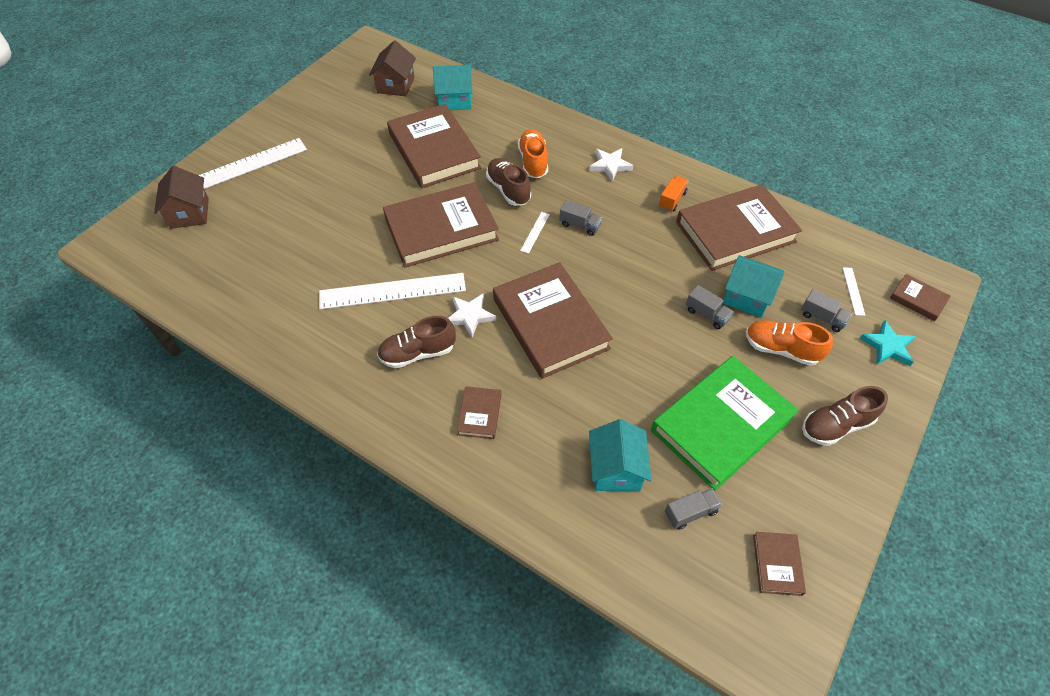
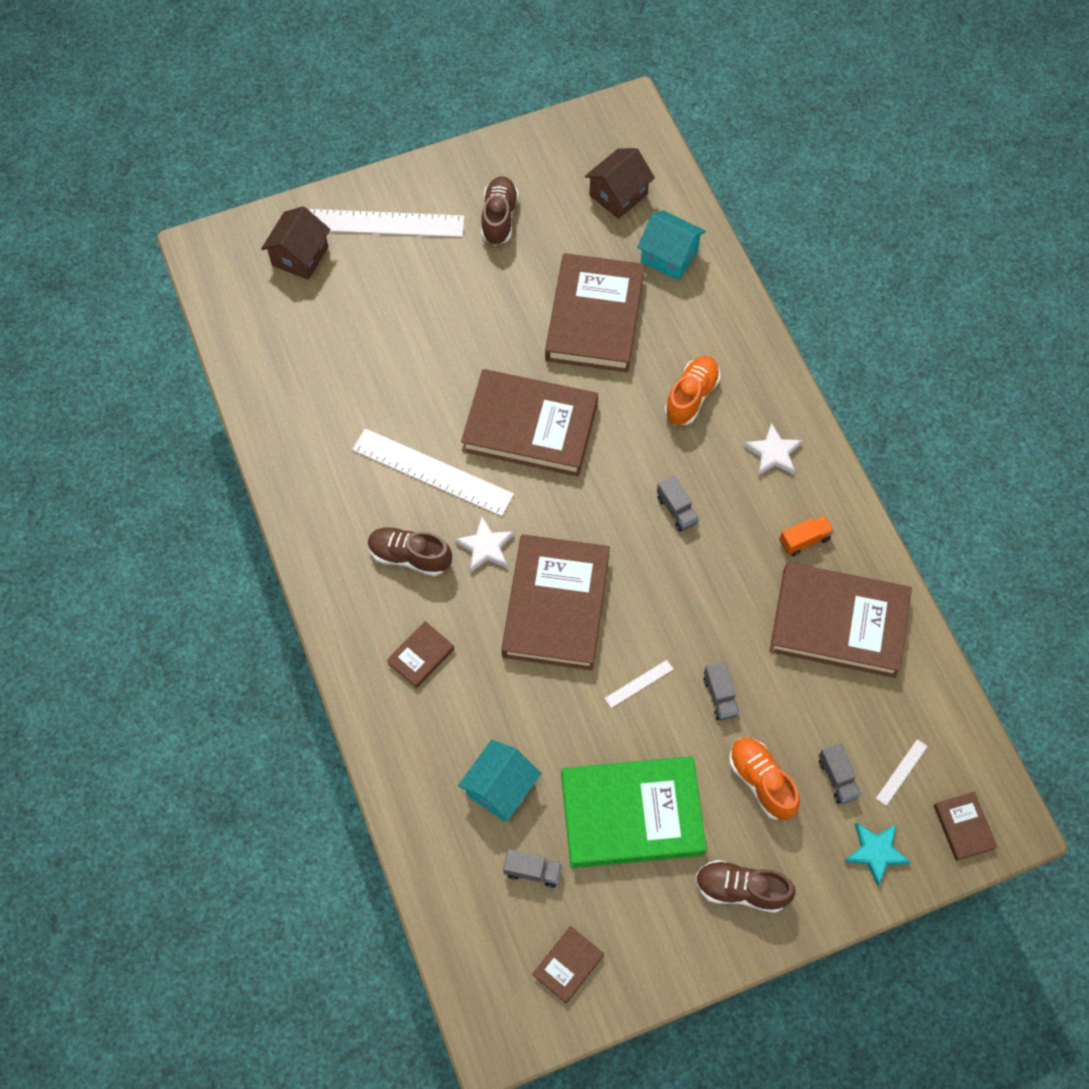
camera: 35 degrees right, 10 degrees up
(508, 190) = (636, 418): brown shoe -> brown shoe (499, 218)
(535, 232) = (623, 489): white ruler -> white ruler (639, 683)
(747, 297) = (780, 704): turquoise house -> none

